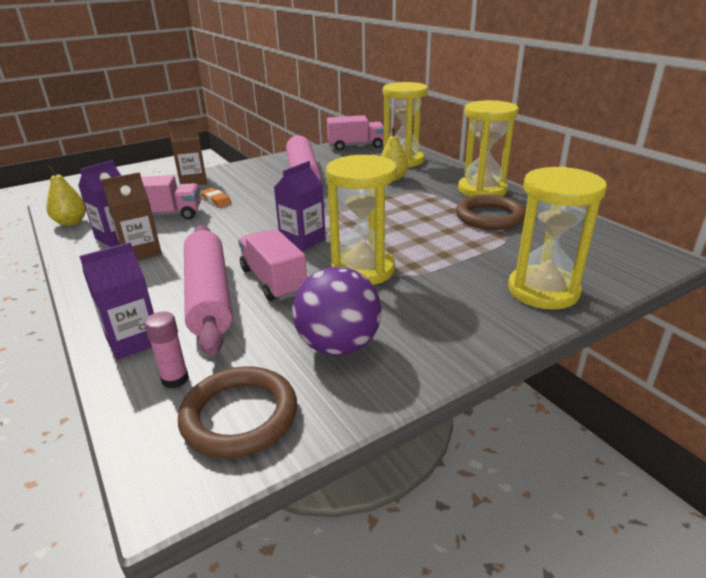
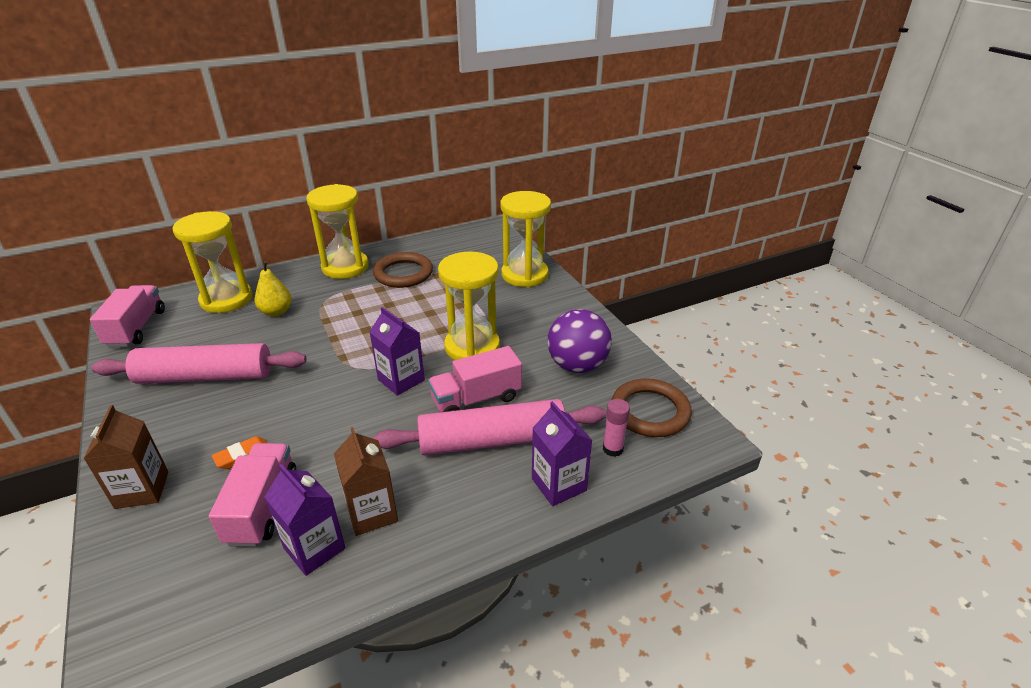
camera: 85 degrees left, 5 degrees up
(71, 222) = (219, 629): yellow pear -> none

